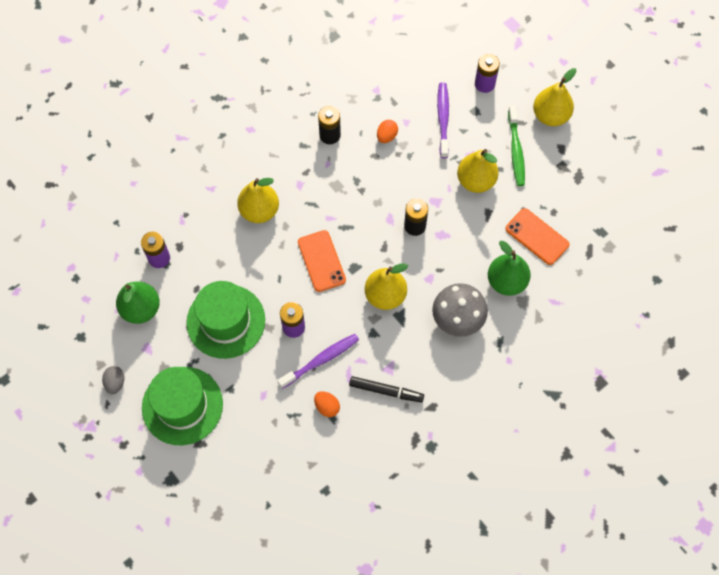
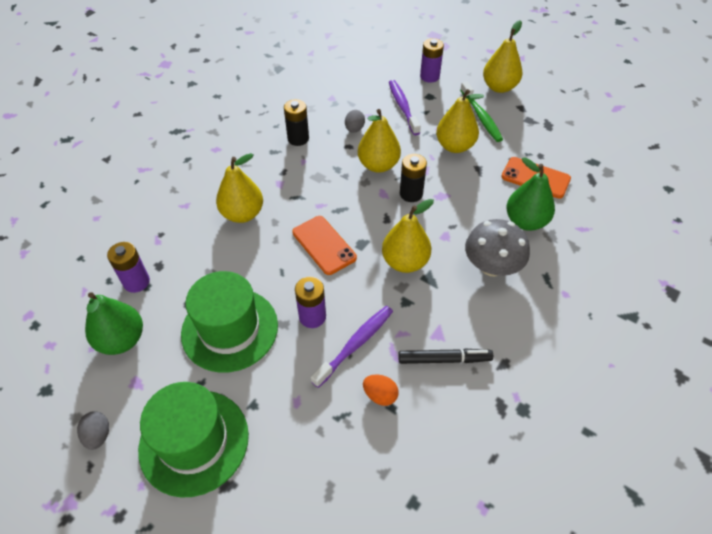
camera: 15 degrees left, 15 degrees down
(386, 136) = (354, 129): orange egg -> grey egg
(395, 186) = (378, 165): none -> yellow pear

